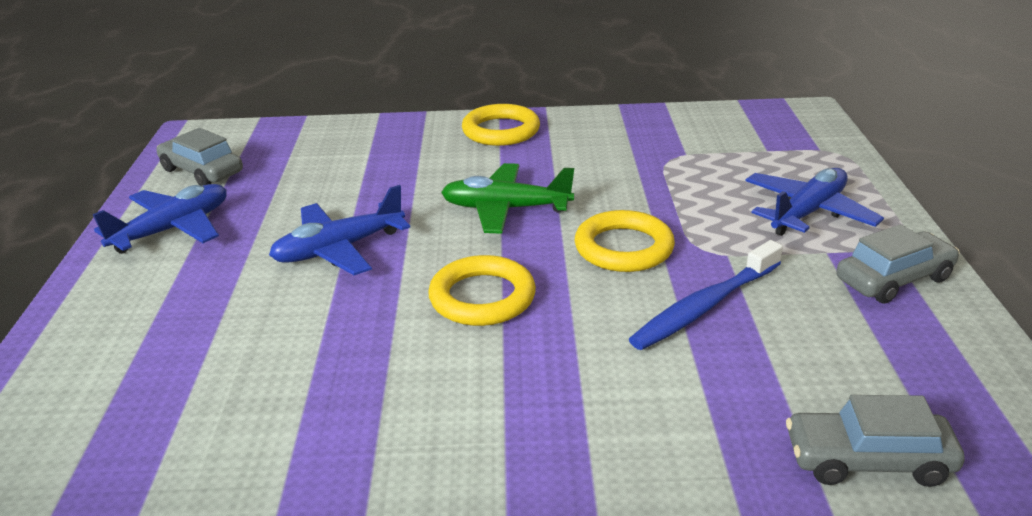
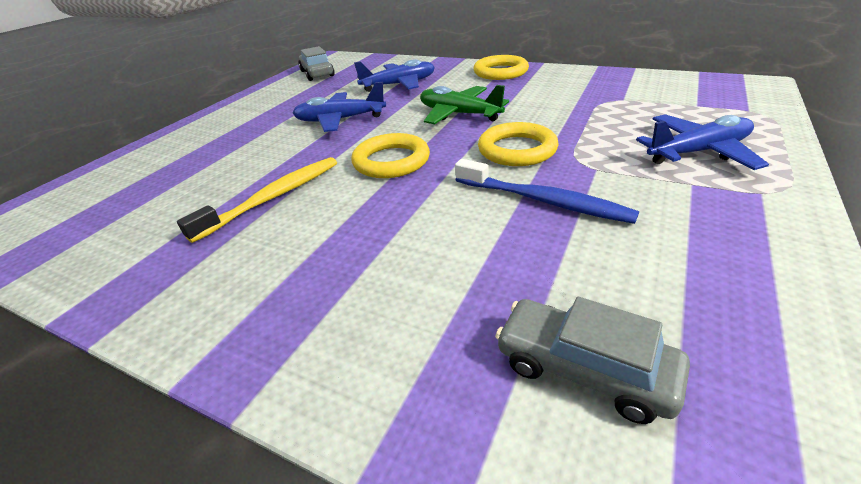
camera: 30 degrees right, 5 degrees up
(173, 229) = (273, 97): blue plane -> blue plane (399, 85)
(371, 388) = (273, 197): none -> yellow toothbrush
(705, 306) = (543, 200): blue toothbrush -> blue toothbrush turned 135 degrees counterclockwise
(894, 279) = (746, 218): grey car -> none

